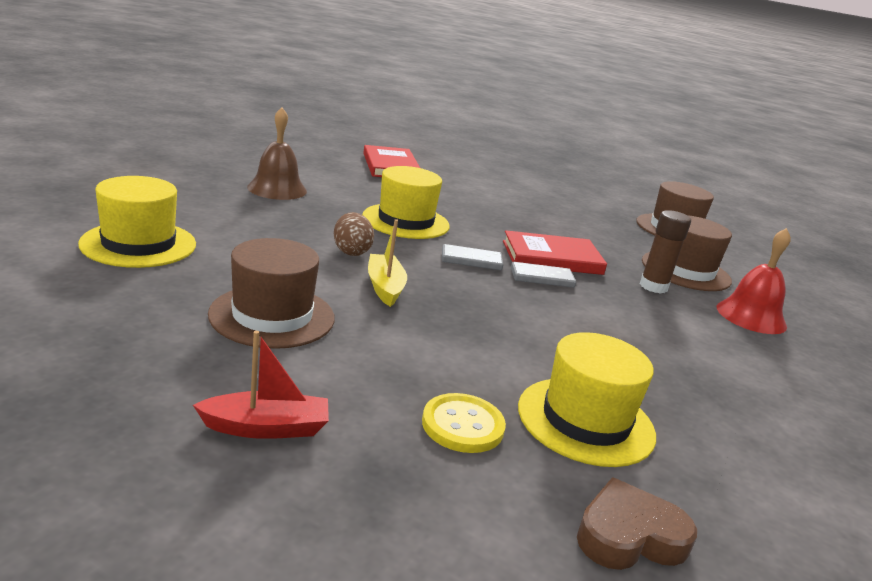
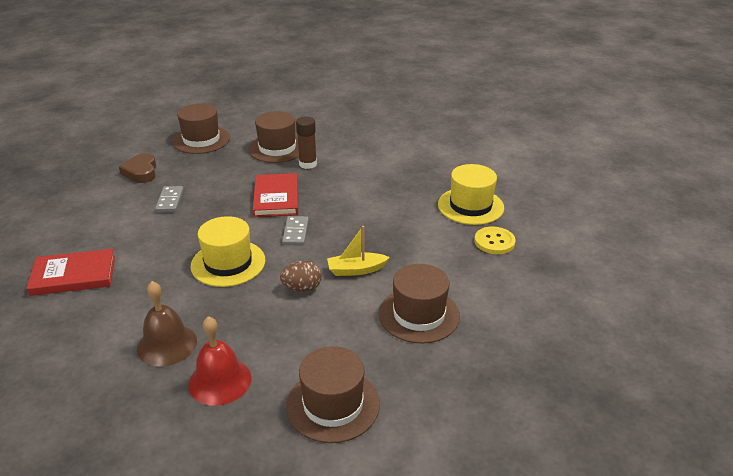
camera: 85 degrees left, 10 degrees up
(138, 244) = (333, 404): yellow hat -> brown hat
(266, 428) = (530, 302): red boat -> none
(542, 278) = (313, 205): grey domino -> grey domino (170, 201)
(629, 536) = (542, 205): brown heart -> brown heart (141, 172)
(751, 316) = (334, 138): red bell -> red bell (220, 381)

